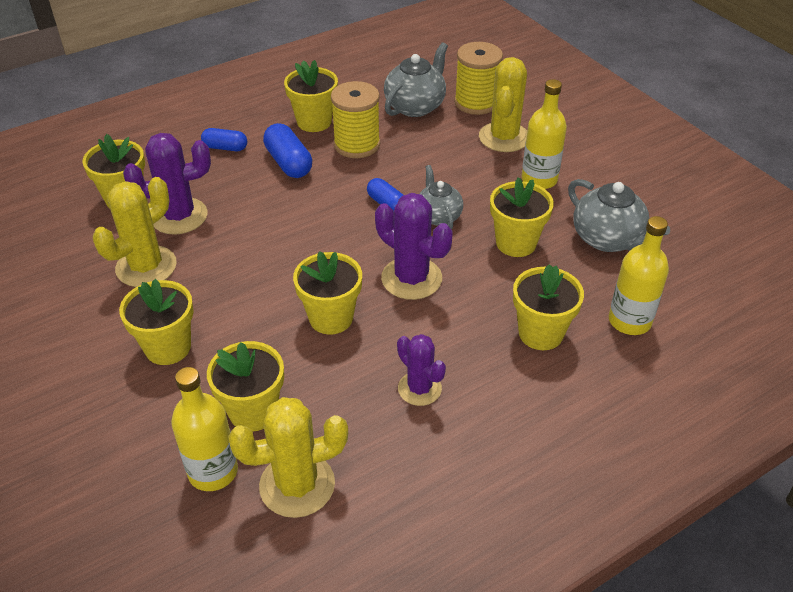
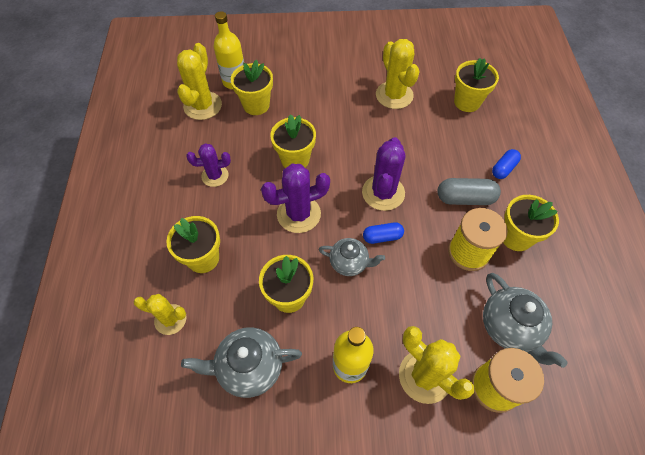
camera: 120 degrees right, 15 degrees up
(168, 347) = (323, 87): yellow flower pot -> none
(179, 216) = (434, 122): purple cactus -> purple cactus (383, 193)
(289, 163) = (465, 198): blue capsule -> grey capsule
(629, 321) = (170, 319): yellow bottle -> yellow cactus

